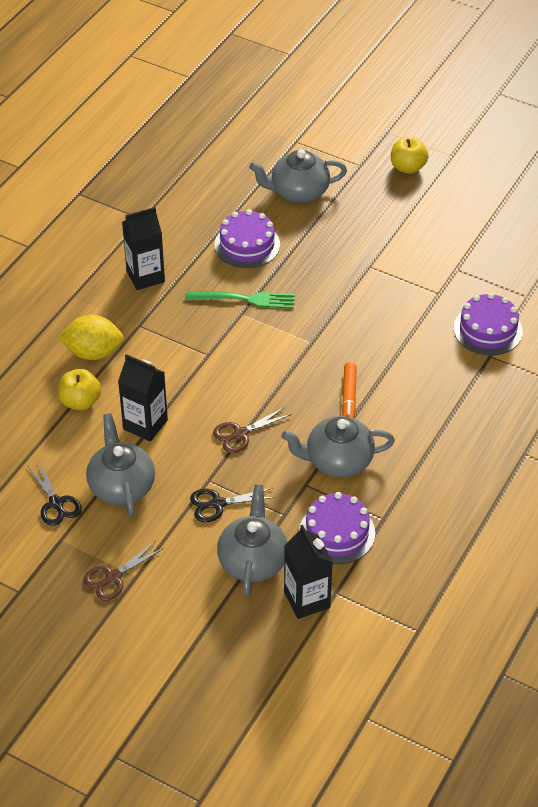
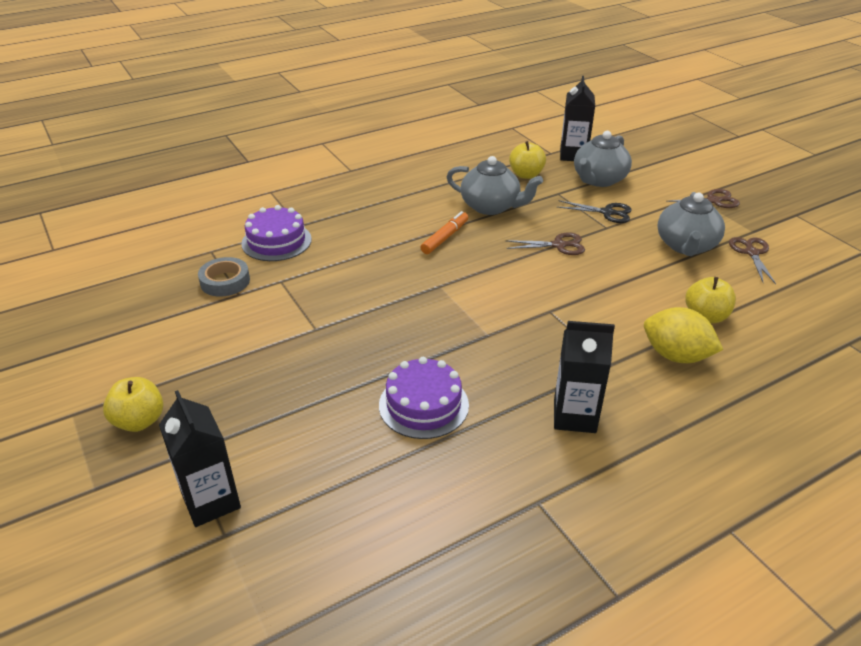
camera: 150 degrees left, 10 degrees down
(56, 503) = (751, 253): black scissors -> brown scissors
(145, 425) = (644, 278): black carton -> black carton (211, 501)
(244, 299) = (473, 346): green fork -> none
(298, 192) = (300, 448): grey teapot -> none
(337, 532) = (526, 175): purple cake -> yellow apple
(479, 275) = (225, 281): none -> grey tape

